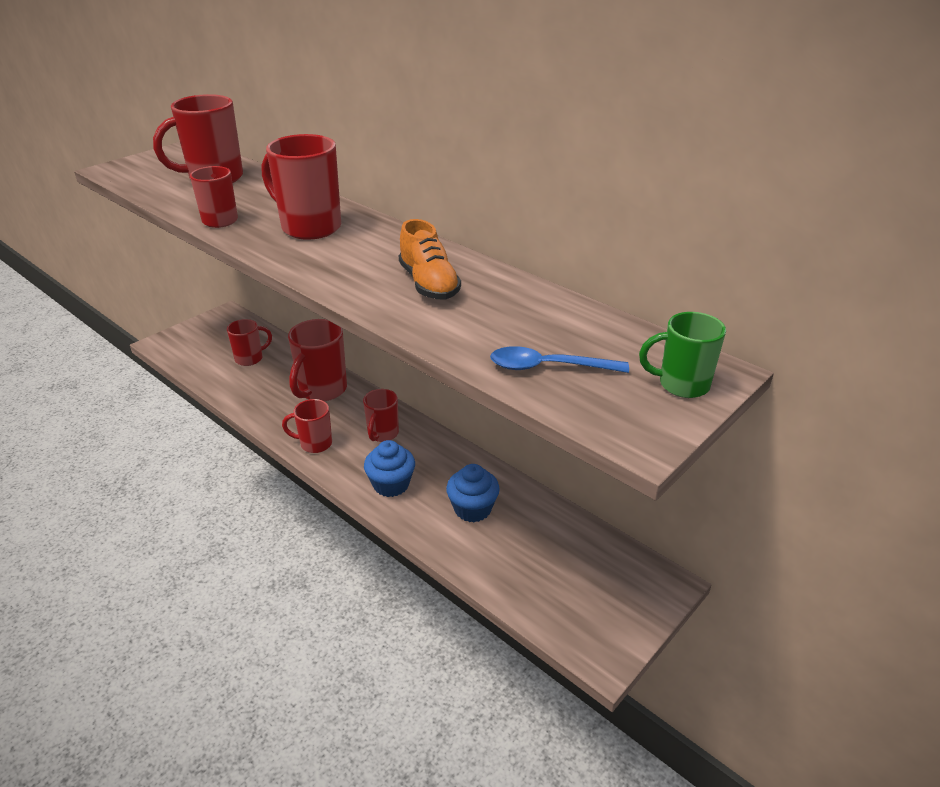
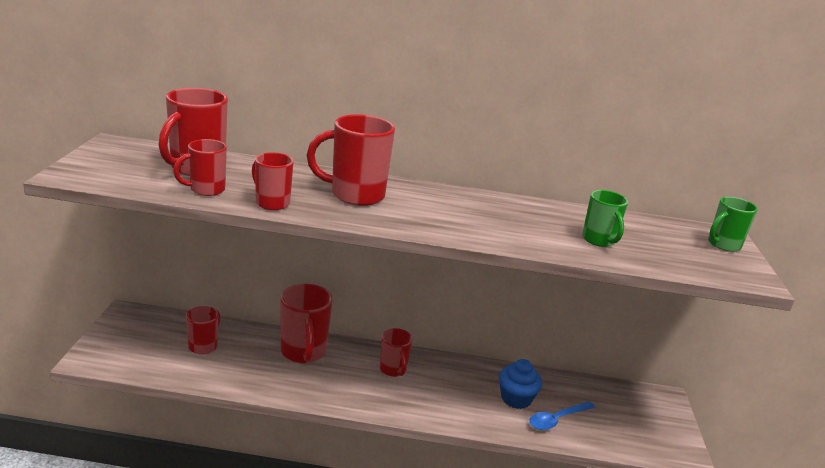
camera: 40 degrees left, 10 degrees down
(315, 444) = (350, 396): red mug -> red mug (206, 190)
(391, 484) = (444, 404): blue cupcake -> none
(429, 284) = (508, 219): orange shoe -> none
(498, 333) = (599, 240): none -> green mug
(548, 367) = (655, 253): blue spoon -> blue spoon (557, 419)

